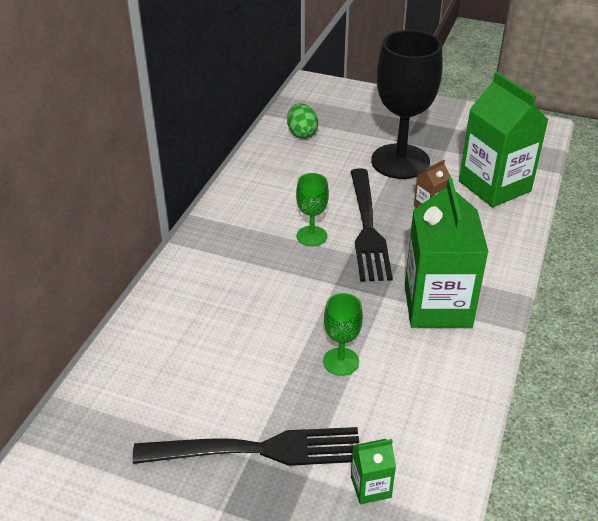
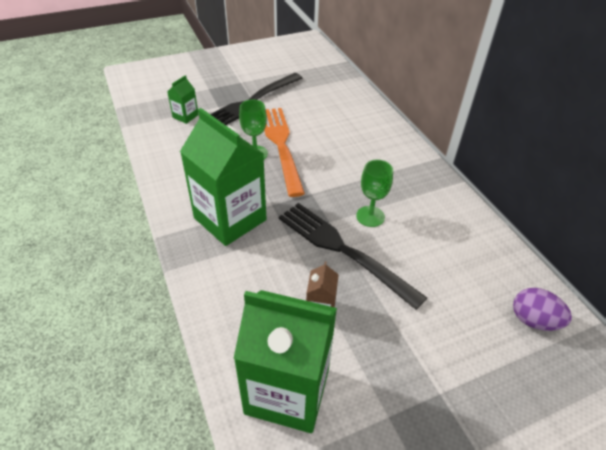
camera: 135 degrees right, 5 degrees up
(300, 354) = (280, 145): none -> orange fork
(302, 133) = (533, 320): green egg -> purple egg
(400, 161) = (408, 353): black goblet -> none

